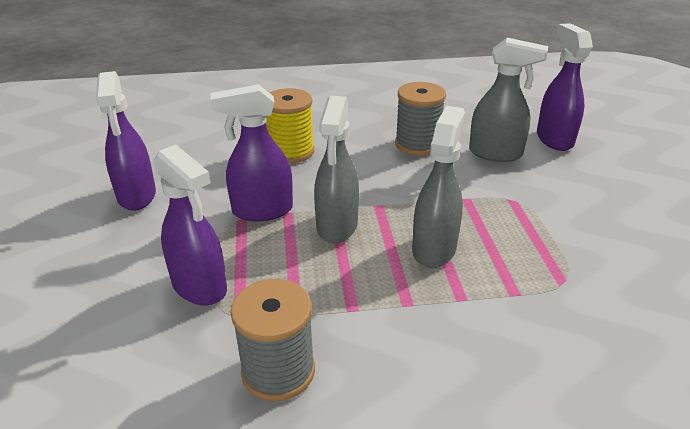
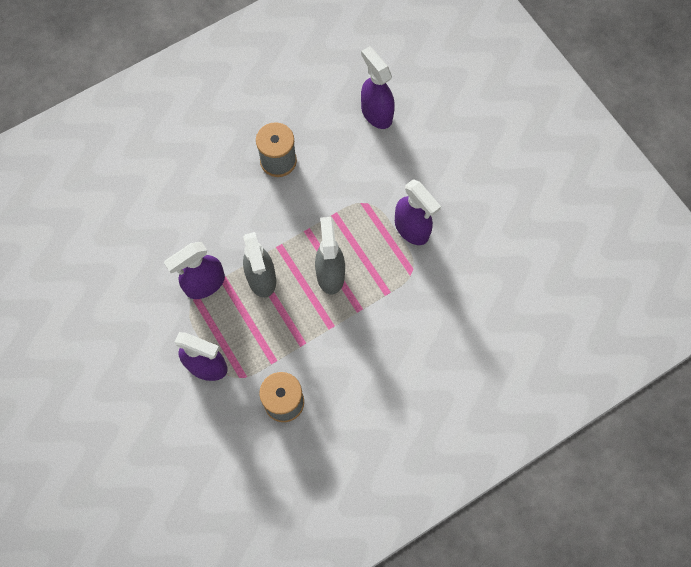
camera: 25 degrees left, 35 degrees up
(137, 196) = (108, 305): purple spray bottle -> purple spray bottle (412, 229)
(291, 152) = (188, 209): yellow spool -> none
(496, 153) = (339, 150): grey spray bottle -> none

